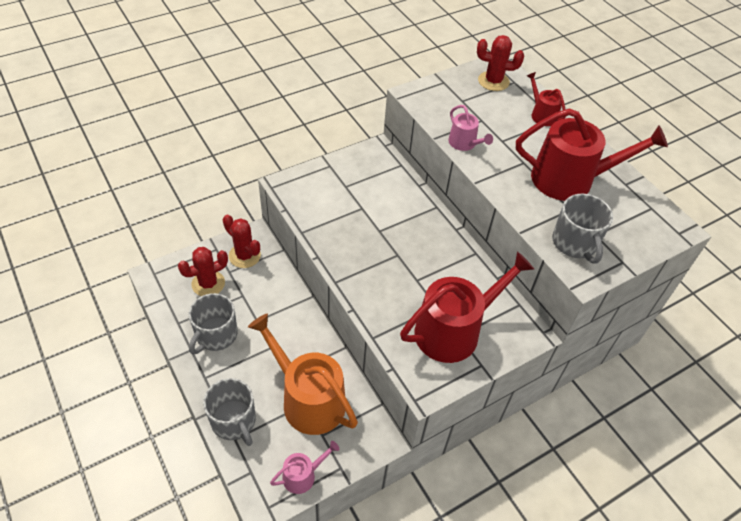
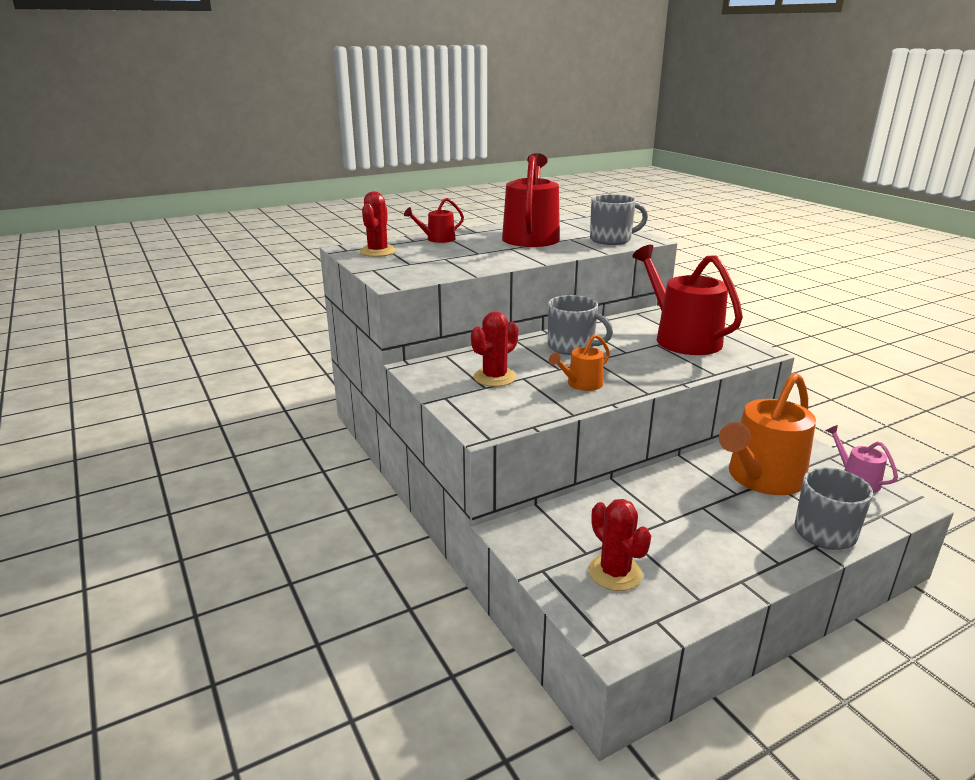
camera: 85 degrees left, 25 degrees down
(216, 335) = (706, 557): grey mug -> grey mug (572, 347)
(244, 256) = (552, 538): red cactus -> red cactus (495, 377)
(351, 242) = (581, 384): none -> orange watering can
(464, 143) = (484, 265): pink watering can -> none

